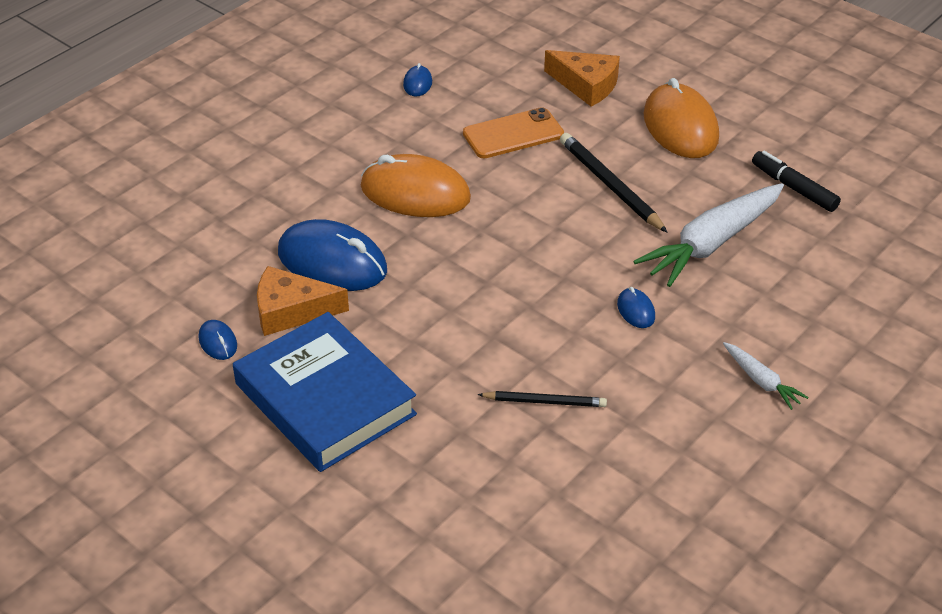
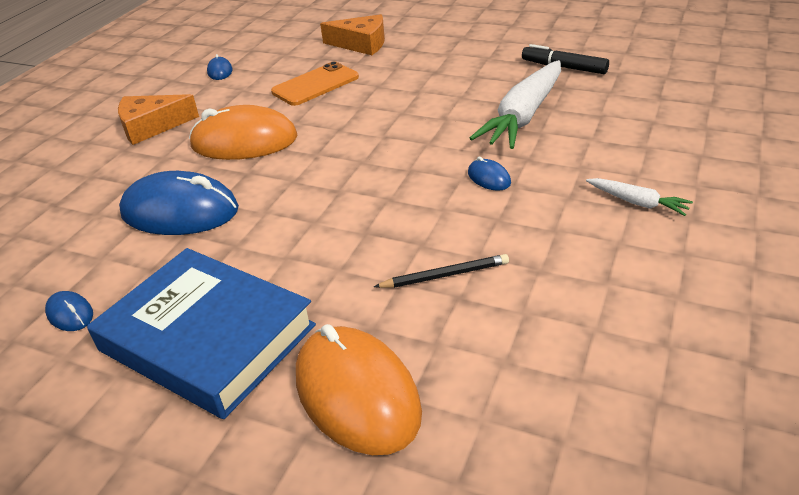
camera: 15 degrees left, 5 degrees down
(291, 310) = (147, 263): orange cheese -> orange cheese (151, 126)
(610, 185) = (415, 98): black pencil -> none
(680, 126) = (450, 51): orange mouse -> orange mouse (357, 394)

